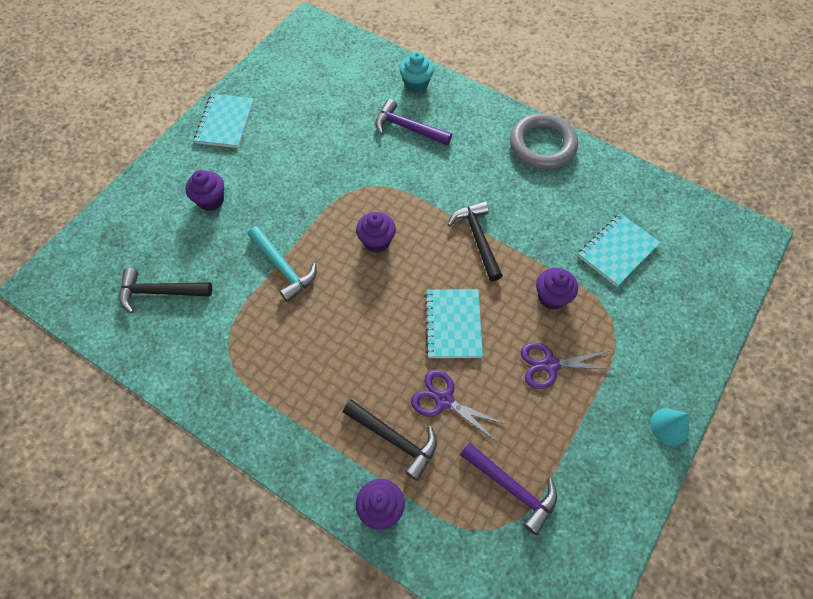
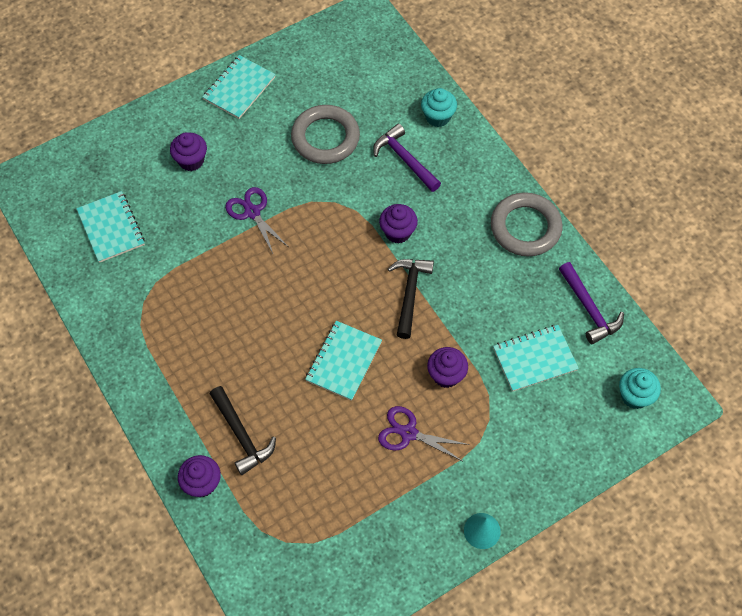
camera: 25 degrees right, 0 degrees up
(160, 292) = (111, 228): black hammer -> turquoise notebook
(283, 268) = (223, 249): turquoise hammer -> none
(327, 135) = (325, 138): none -> grey ring
(376, 241) = (317, 258): purple cupcake -> purple cupcake (398, 232)
(444, 400) = (299, 422): purple scissors -> purple scissors (252, 212)
(512, 488) = (316, 517): purple hammer -> purple hammer (589, 309)
(717, 247) = (634, 396): none -> turquoise cupcake

